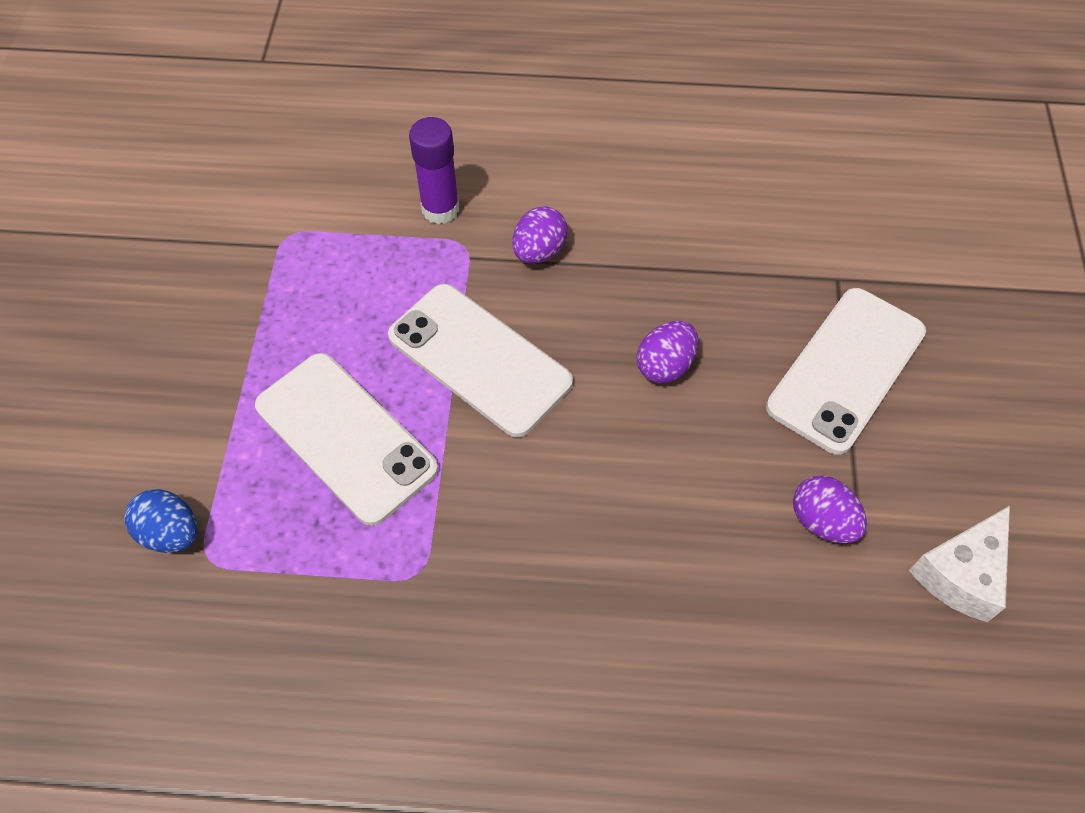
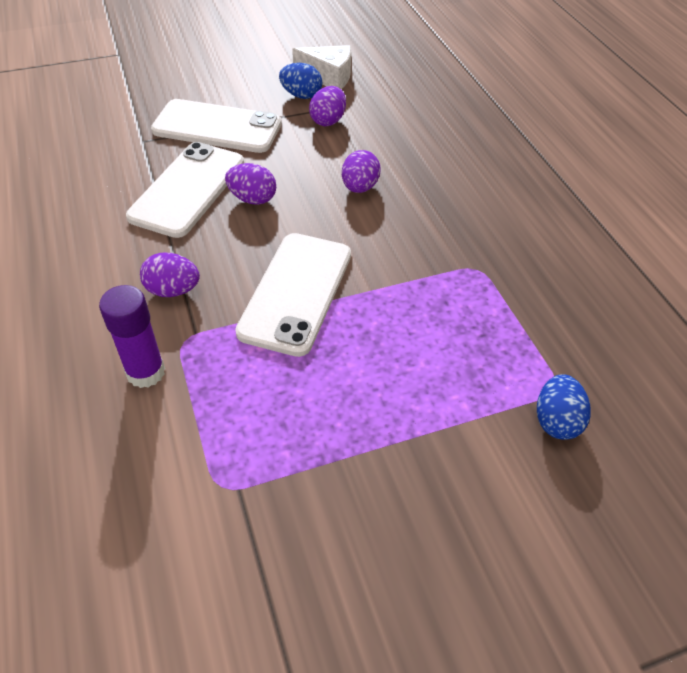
camera: 115 degrees left, 10 degrees down
(346, 437) = (408, 346): white phone -> white phone (188, 189)
(640, 500) = (359, 187): none -> purple egg
(908, 509) = (301, 95): none -> blue egg

